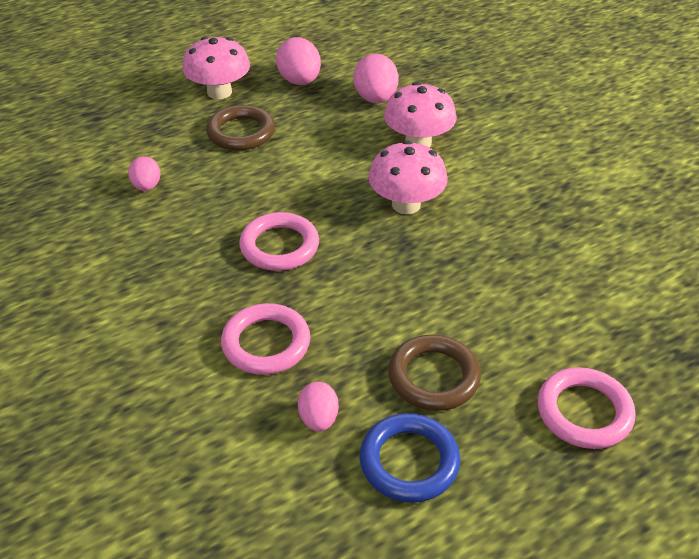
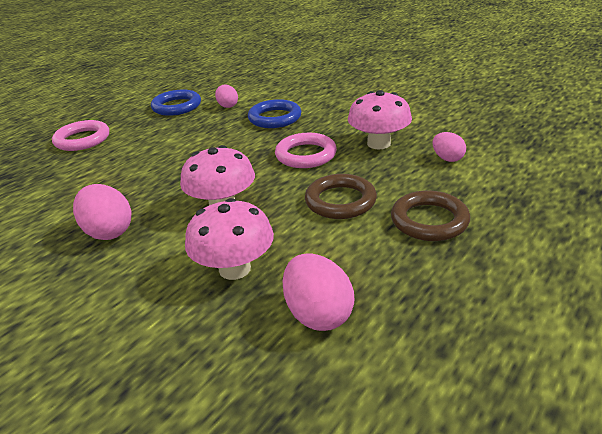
camera: 160 degrees right, 10 degrees down
(219, 92) = (513, 258): pink mushroom -> pink mushroom (379, 143)
(266, 343) = (275, 118): pink ring -> blue ring
(299, 81) = (440, 309): pink egg -> pink egg (108, 232)
(433, 377) = (171, 130): brown ring -> brown ring (340, 201)

